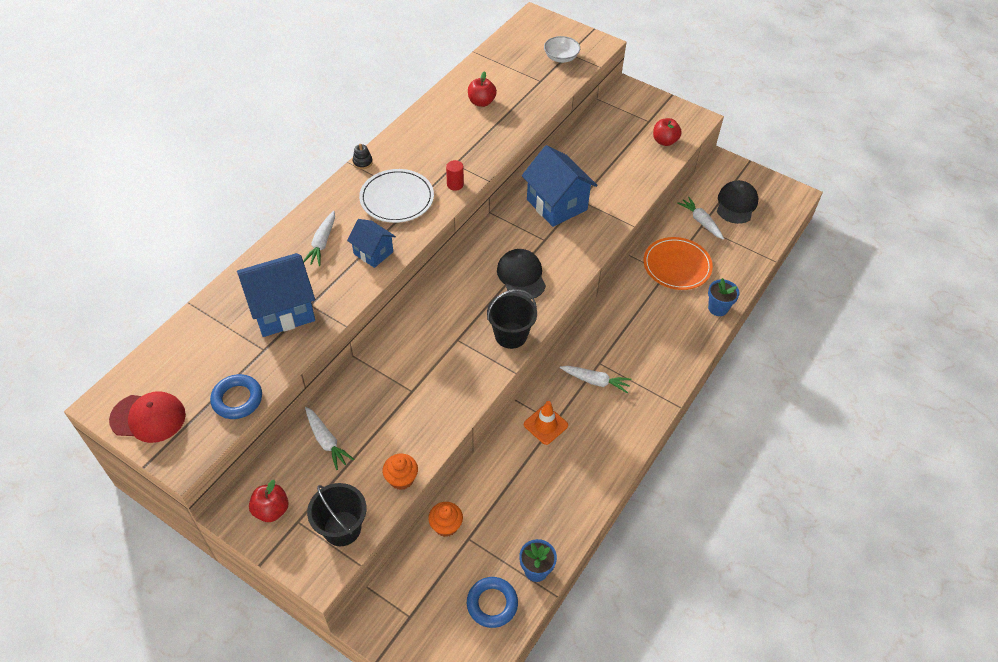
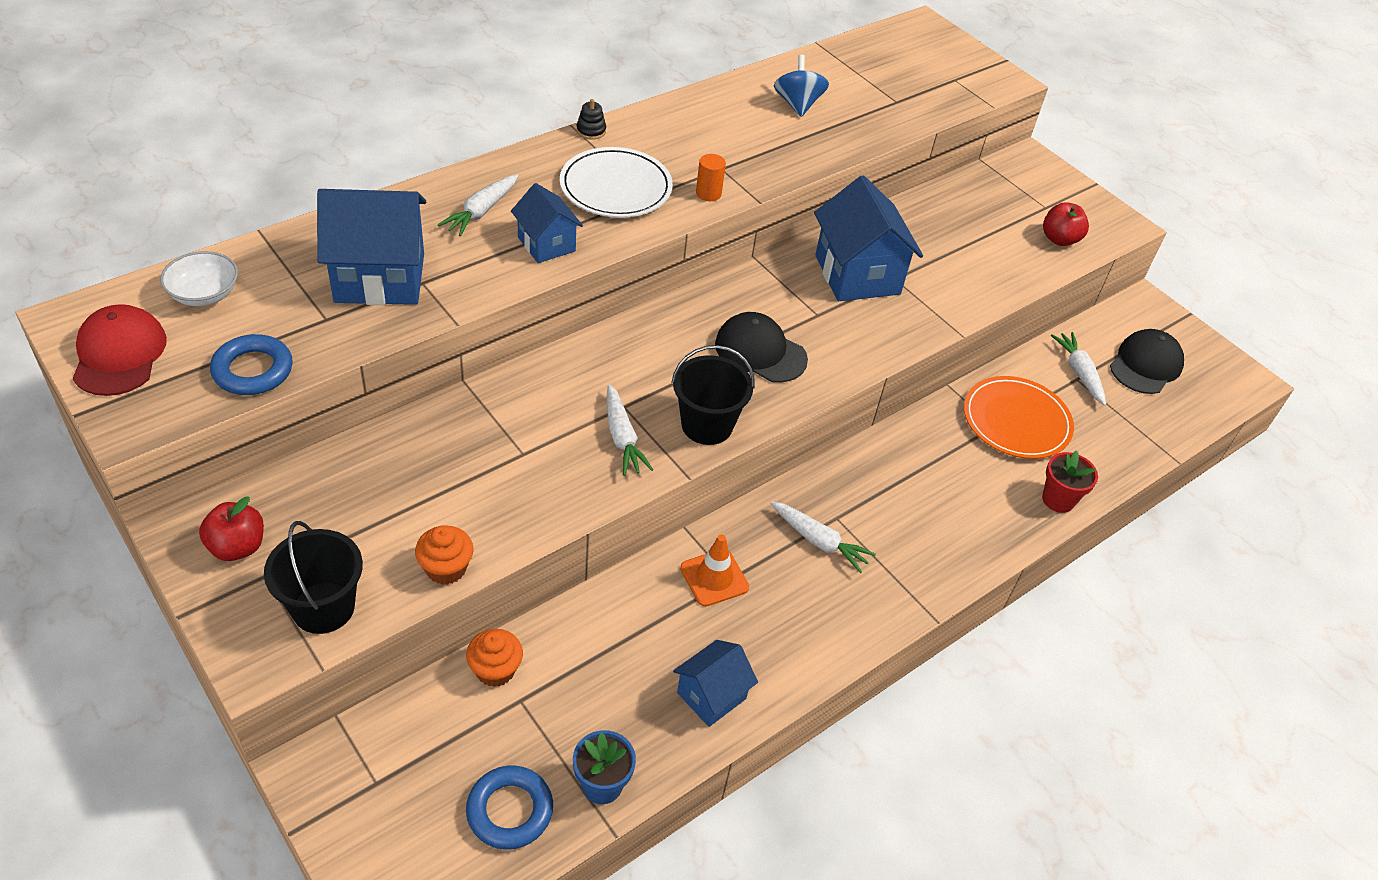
camera: 15 degrees right, 5 degrees down
(148, 417) = (119, 354): red cap -> red cap turned 120 degrees counterclockwise
(326, 441) = (365, 480): white carrot -> white carrot (622, 437)
(455, 184) = (708, 193): red cylinder -> orange cylinder
(481, 102) = (797, 104): red apple -> blue spinning top
(521, 276) = (760, 352): black cap -> black cap turned 60 degrees counterclockwise
(561, 58) = (940, 82): white bowl -> white bowl (204, 294)
(574, 496) = (711, 695): none -> blue house
(718, 308) = (1058, 500): blue flower pot -> red flower pot

